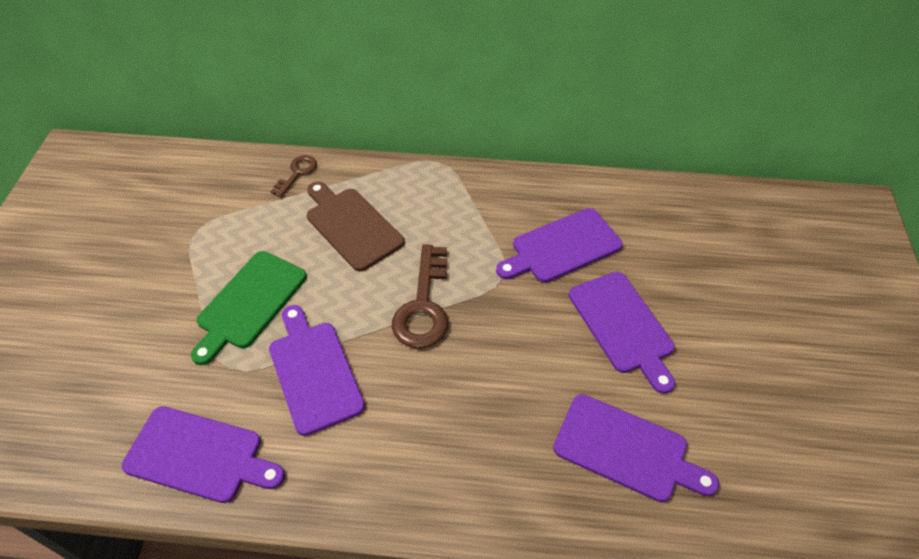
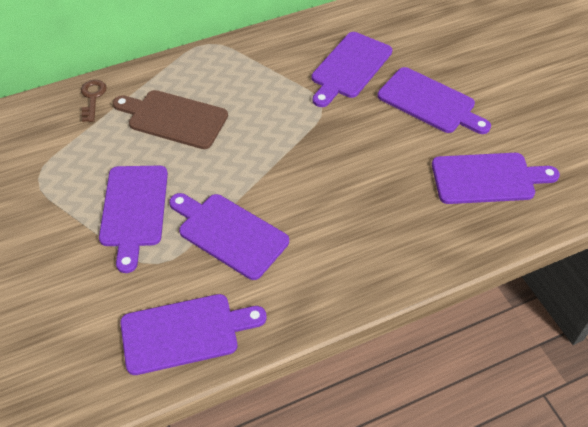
camera: 30 degrees left, 0 degrees up
(249, 303) = (134, 210): green cutting board -> purple cutting board
(424, 306) = (278, 150): brown key -> none

